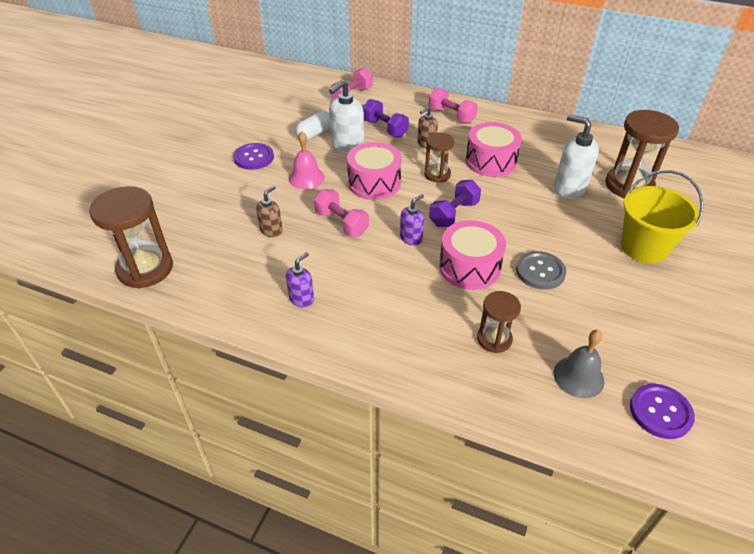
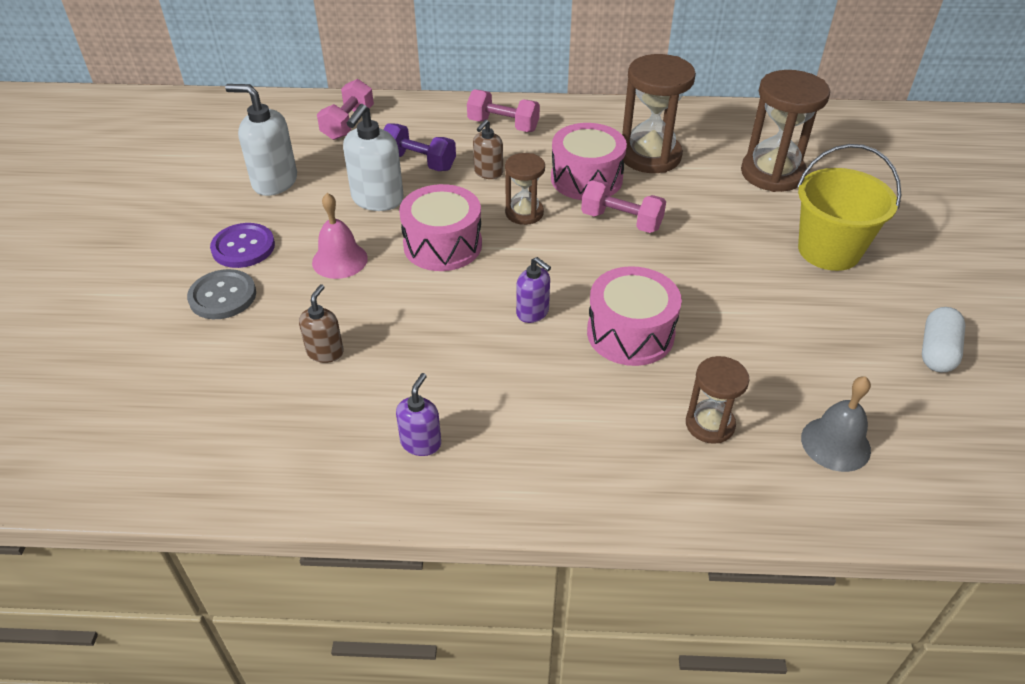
camera: 20 degrees left, 0 degrees up
(145, 269) = (151, 464): brown hourglass -> brown hourglass (650, 156)
(314, 134) = (320, 191): white capsule -> white capsule (937, 351)
(341, 223) = (424, 315): pink dumbbell -> pink dumbbell (621, 221)
(411, 238) = (533, 312): purple soap dispenser -> purple soap dispenser turned 105 degrees clockwise
(454, 214) = (573, 264): purple dumbbell -> none
(540, 271) = (722, 315): grey button -> grey button (222, 296)
(569, 188) = (703, 193): white soap dispenser -> white soap dispenser (274, 182)
(660, 412) = (949, 460): purple button -> none

